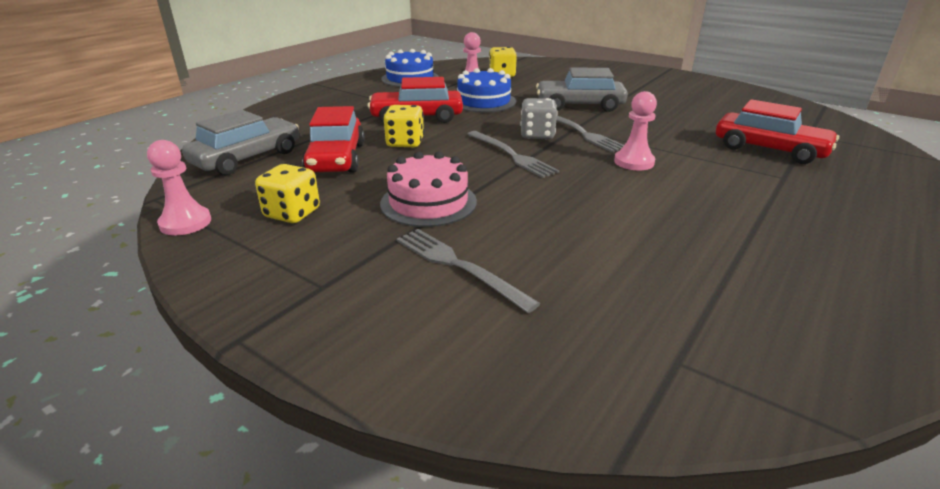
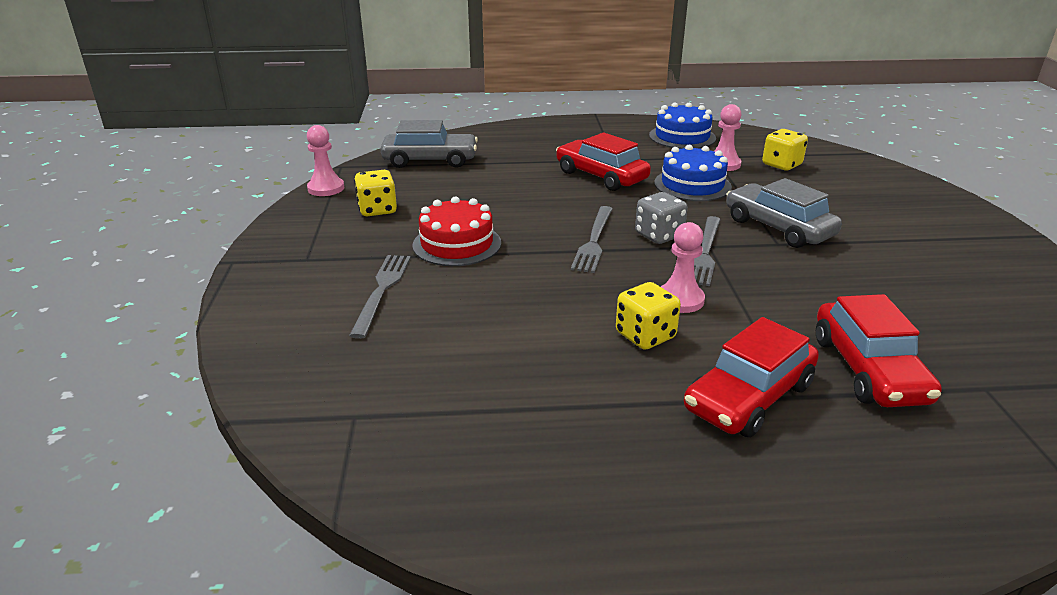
camera: 50 degrees right, 0 degrees up
(336, 158) = (475, 185): red car -> red car (749, 397)
(405, 143) = (543, 194): yellow dice -> yellow dice (645, 336)
(428, 202) = (457, 244): pink cake -> red cake

